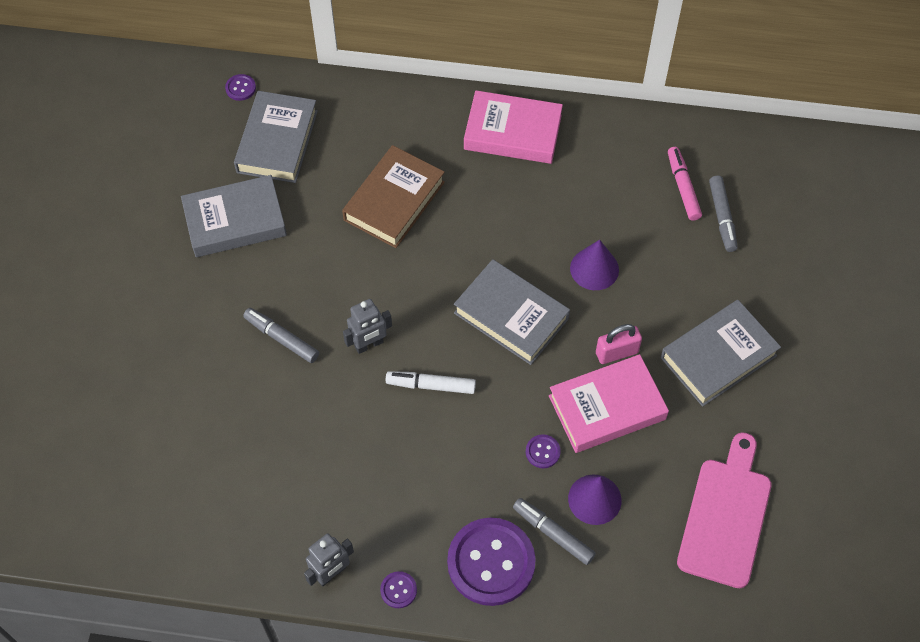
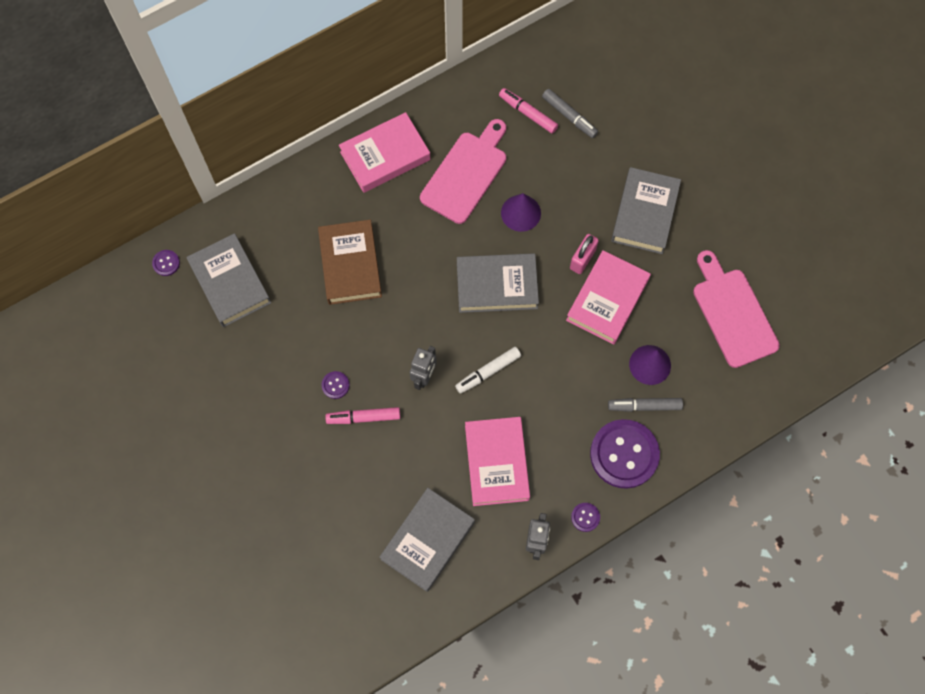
camera: 40 degrees left, 10 degrees up
(235, 221) = (255, 362): grey book -> grey book (427, 541)
(281, 338) = (363, 417): grey marker -> pink marker
(362, 472) = (496, 463): none -> pink book
(542, 452) = (594, 359): purple button -> purple button (335, 385)
(573, 199) = (466, 174): none -> pink cutting board

